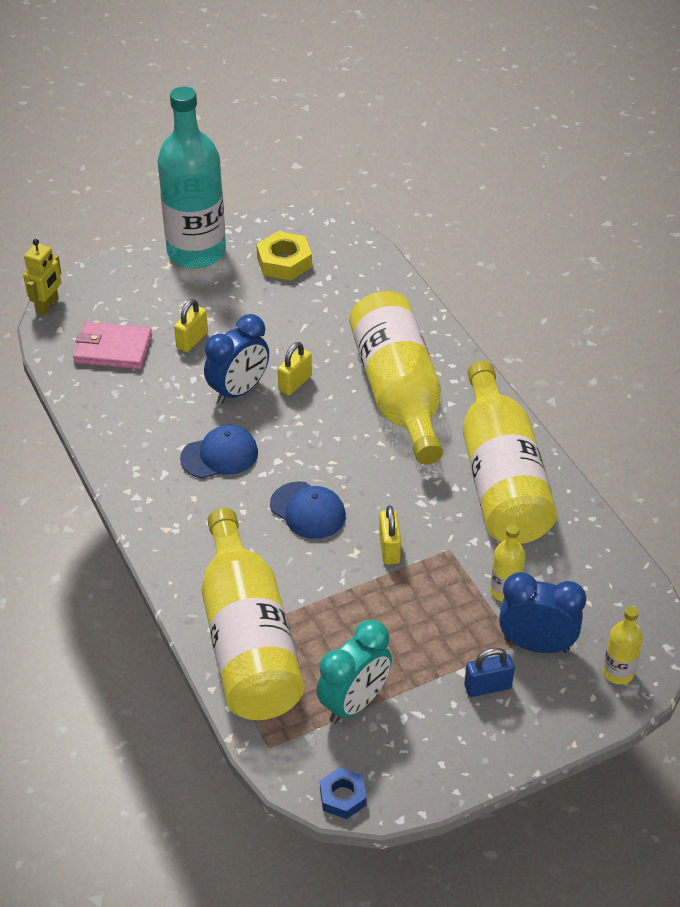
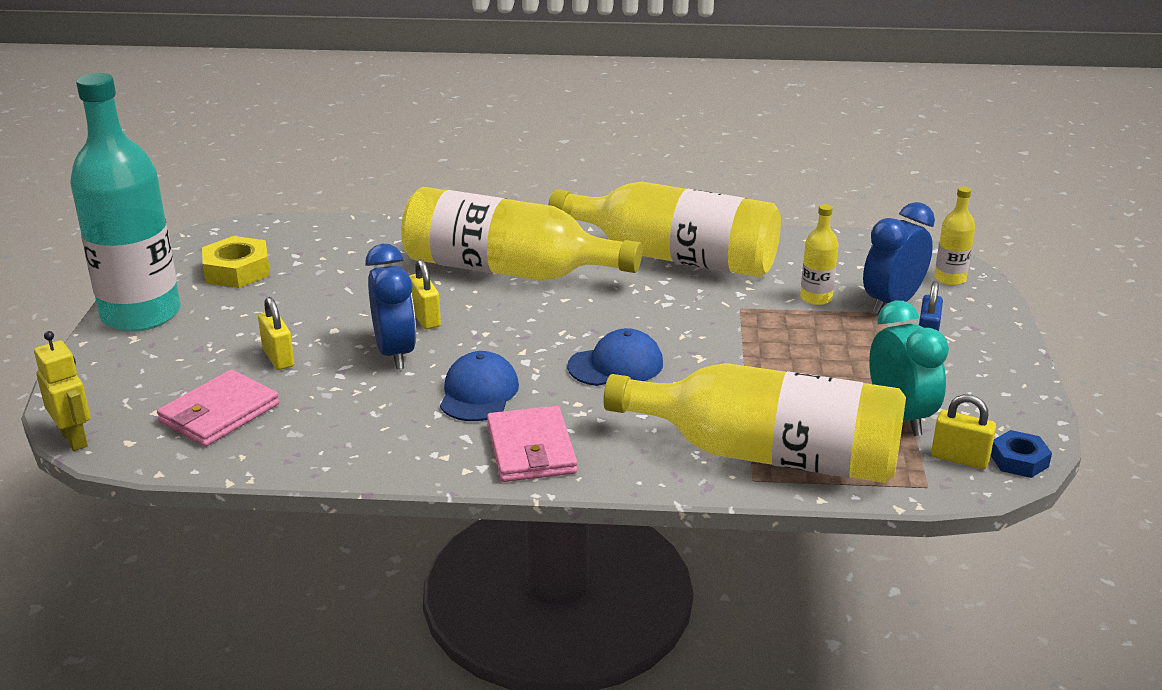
camera: 60 degrees left, 15 degrees down
(171, 511) = (531, 449): none -> pink wallet
(389, 549) = (711, 337): yellow padlock -> yellow padlock (959, 459)

